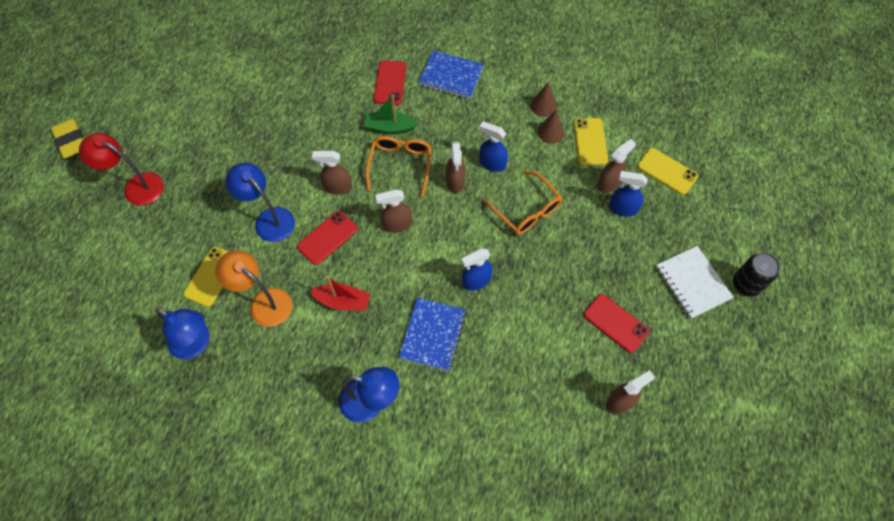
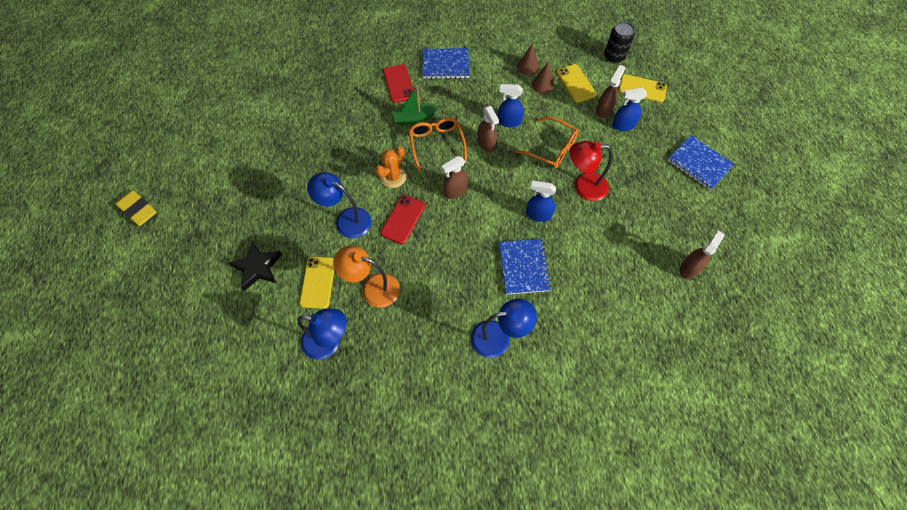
camera: 20 degrees left, 0 degrees up
(136, 186) = (216, 229): red lamp -> red lamp (583, 187)
(159, 240) = (257, 267): none -> black star
(338, 187) = (393, 177): brown spray bottle -> orange cactus
(343, 301) = (439, 265): red boat -> none
(476, 281) = (538, 214): blue spray bottle -> blue spray bottle turned 60 degrees clockwise
(615, 323) = (658, 211): red phone -> none
(692, 283) = (699, 163): white notebook -> blue notebook
(746, 284) = (737, 152): black can -> black can (614, 56)

